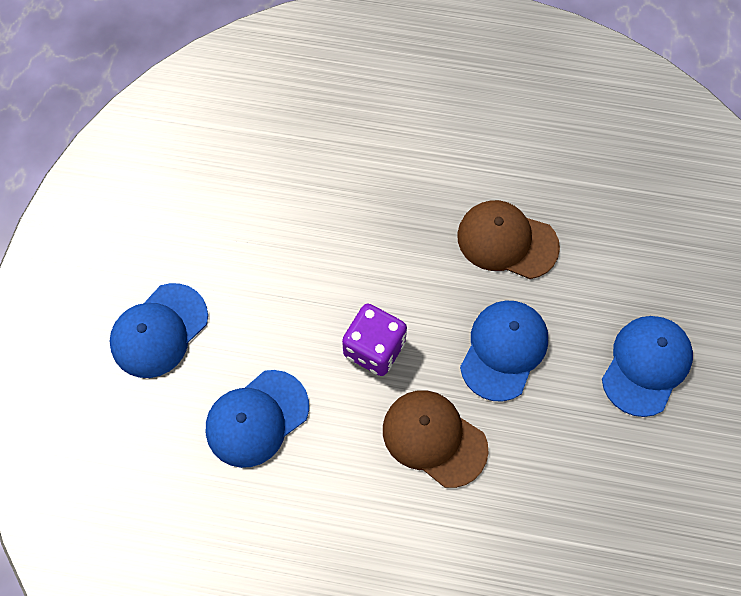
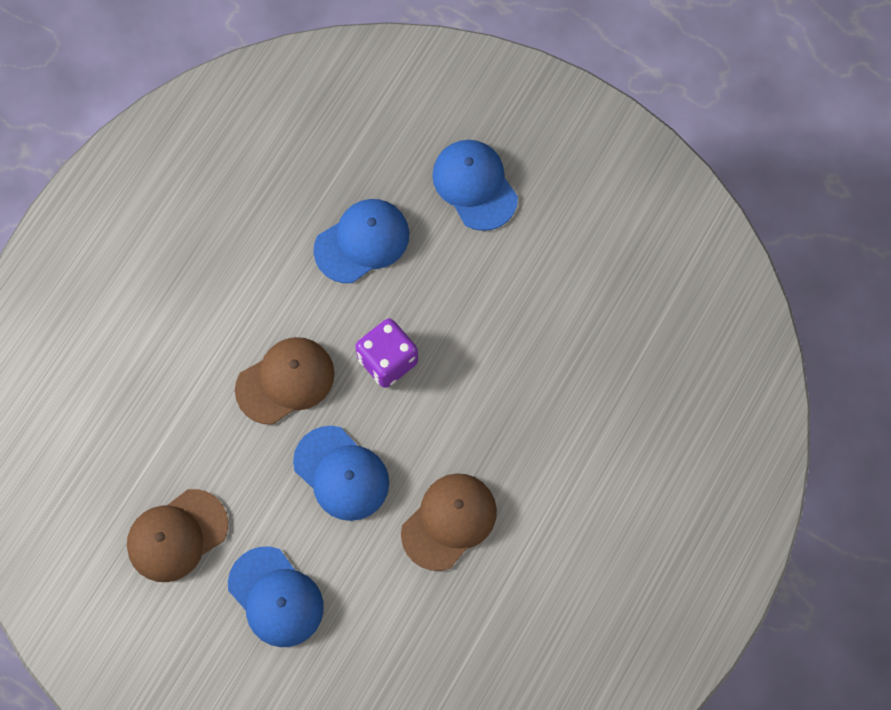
camera: 110 degrees right, 5 degrees up
(256, 418) = (362, 242): blue cap -> blue cap turned 75 degrees clockwise
(634, 483) = (177, 535): none -> brown cap

